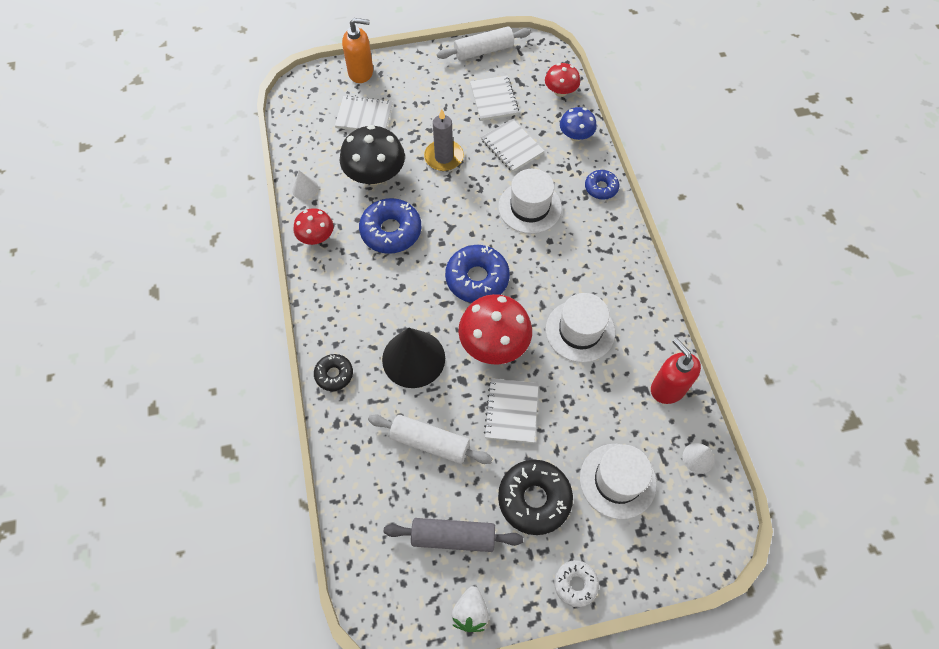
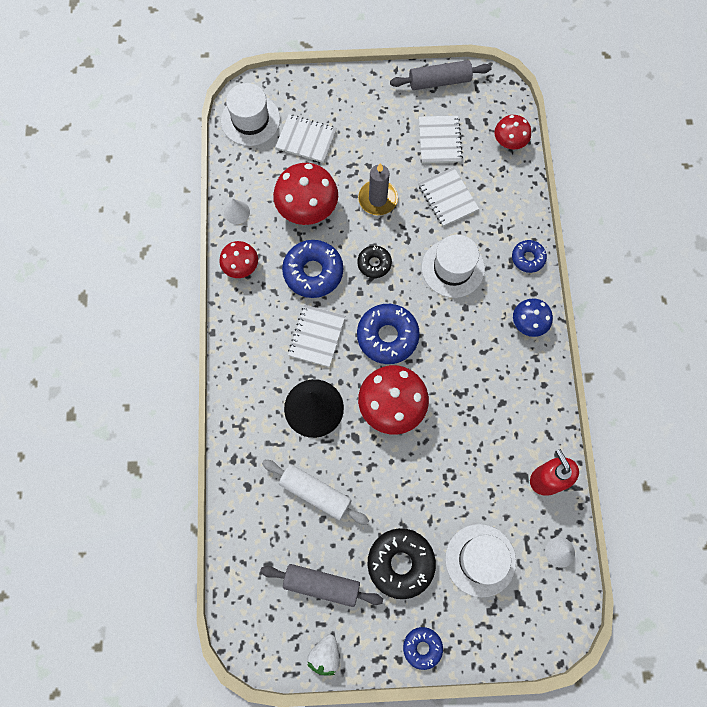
camera: 10 degrees right, 10 degrees up
(334, 374) = (238, 411): black donut -> black donut (374, 264)
(361, 72) = (310, 88): orange soap dispenser -> none
(375, 175) = (307, 208): black mushroom -> red mushroom
(483, 51) = (439, 81): white rolling pin -> grey rolling pin
(511, 411) = (395, 476): white notebook -> white notebook (316, 336)
(575, 584) = (422, 647): white donut -> blue donut
(576, 135) = (515, 195): blue mushroom -> blue mushroom (528, 323)
(580, 331) = (475, 407): white hat -> white hat (250, 120)

